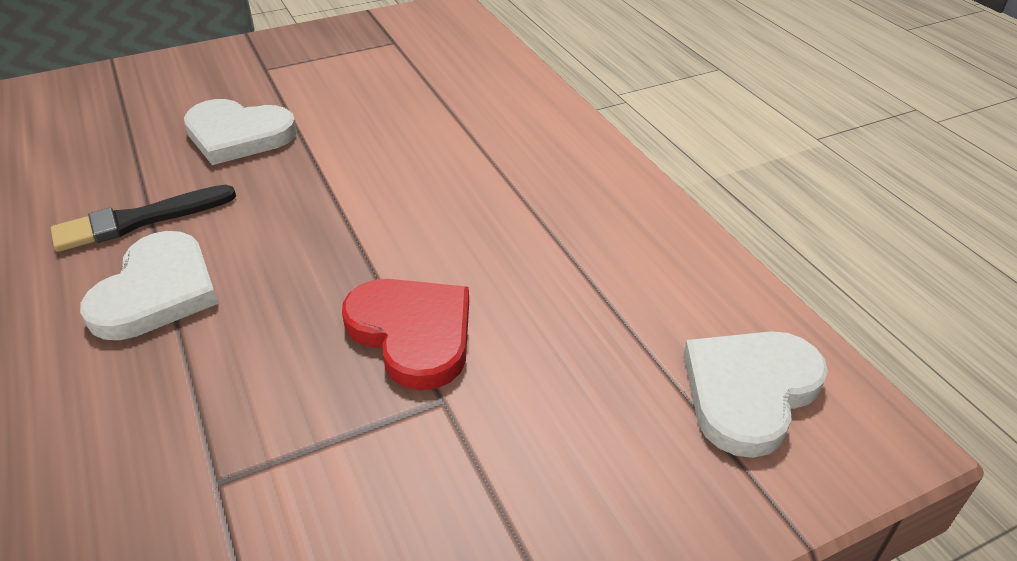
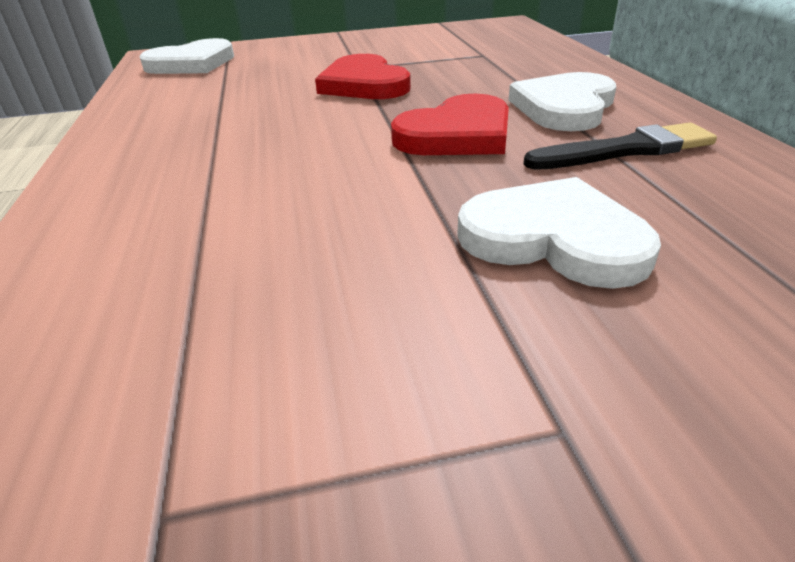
camera: 165 degrees left, 5 degrees down
(288, 230) = (457, 134): none -> red heart

